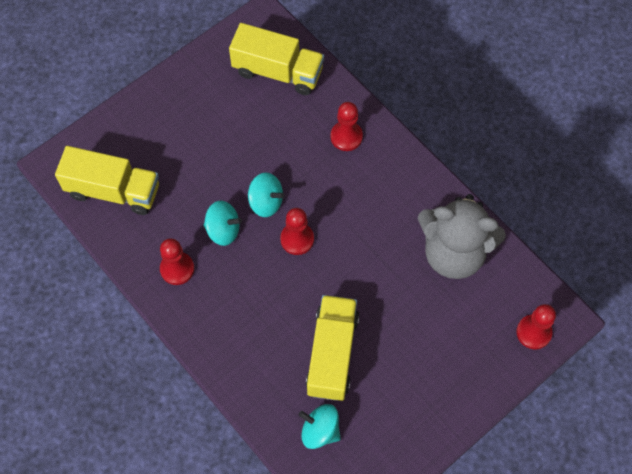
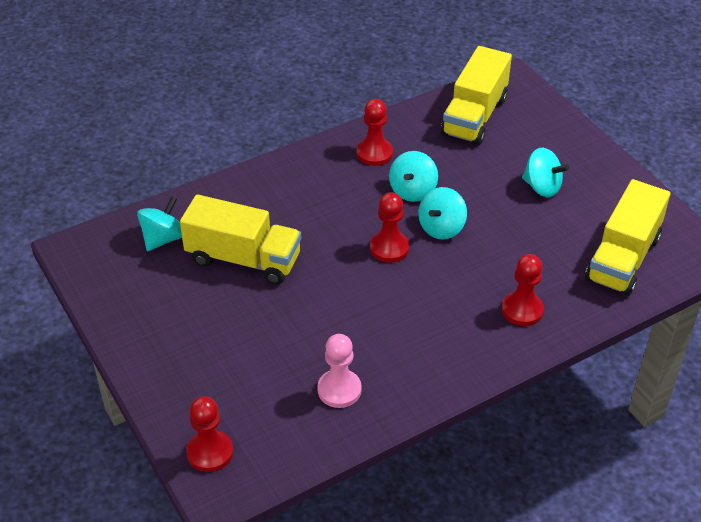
camera: 100 degrees right, 20 degrees down
(203, 131) = (542, 187): none -> turquoise spinning top
(453, 253) = (339, 390): grey teddy bear -> pink pawn

